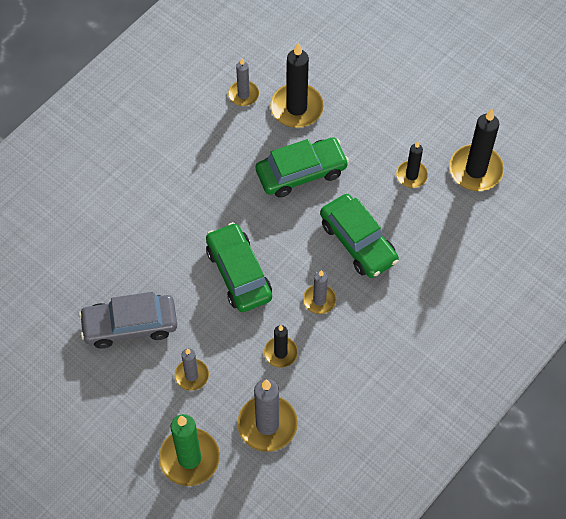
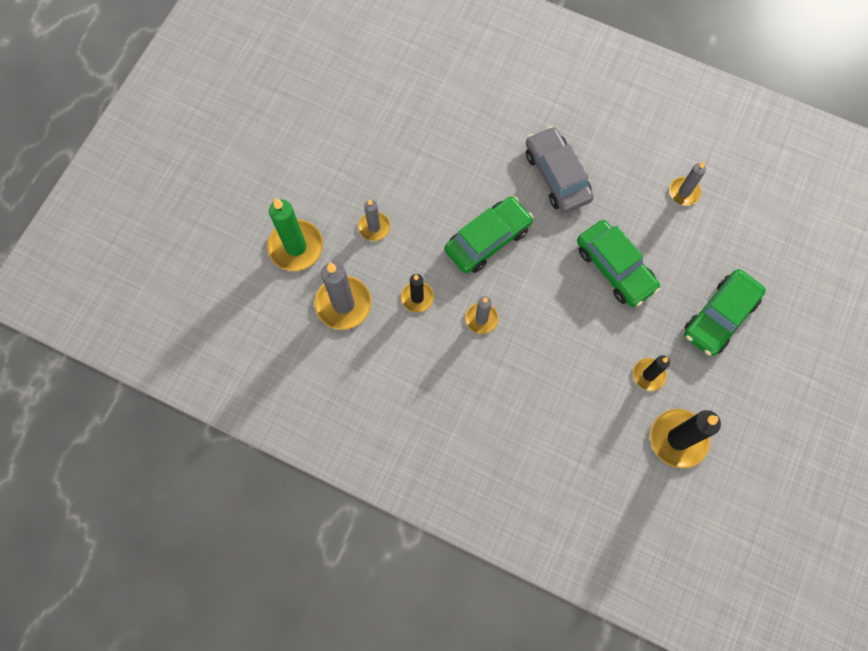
camera: 75 degrees right, 10 degrees up
(130, 325) = (408, 162): grey car -> grey car (557, 175)
(296, 108) = (687, 245): black candle -> none
(358, 242) = (555, 340): green car -> green car (719, 316)

